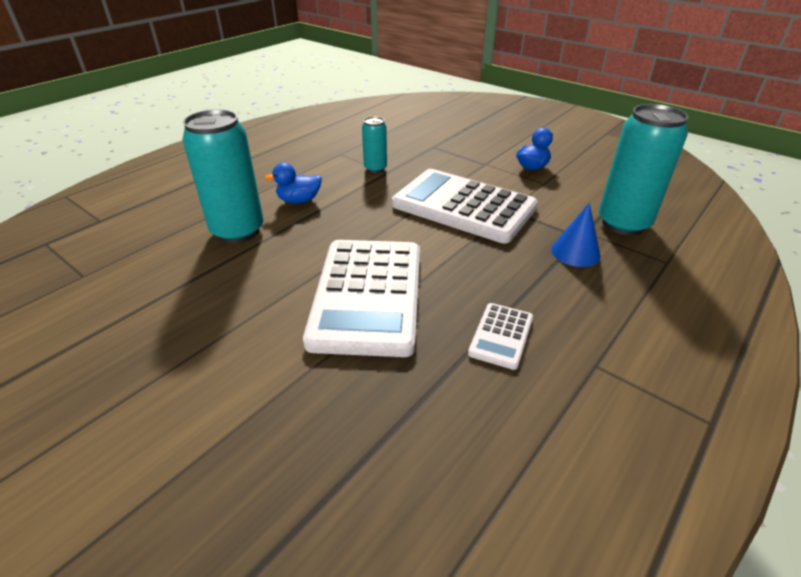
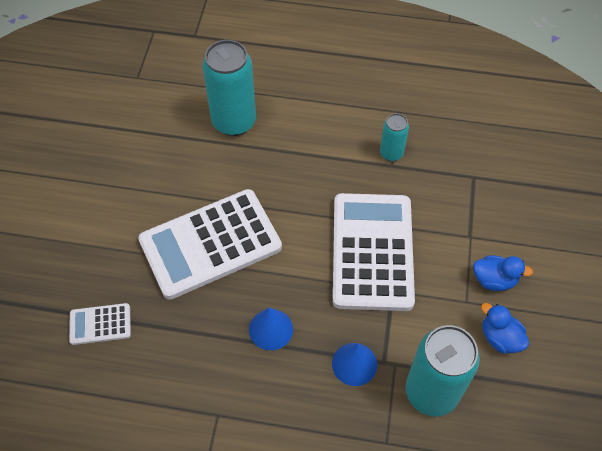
camera: 60 degrees right, 20 degrees up
(299, 200) = (299, 132): blue duck -> blue duck (500, 338)
(501, 336) = (215, 345): white calculator -> white calculator (100, 324)
(506, 289) = (271, 329): none -> blue cone

